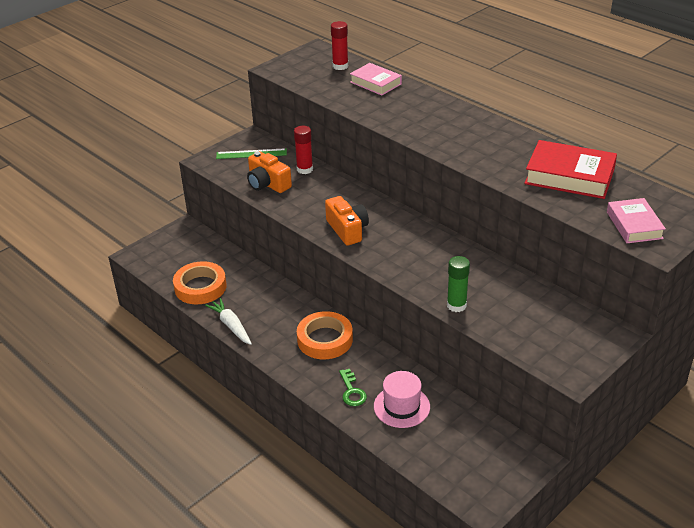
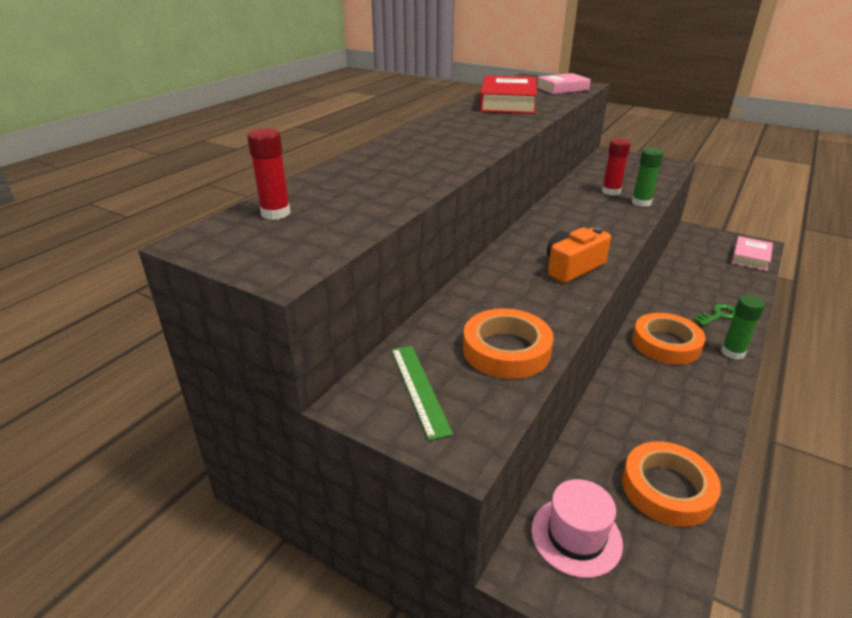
camera: 105 degrees left, 5 degrees down
(231, 326) = (714, 428): white carrot -> none
(267, 184) = (506, 350): orange camera -> orange tape
(299, 374) = (732, 352): none -> green glue stick
(305, 169) = (448, 321): red glue stick -> red glue stick (611, 191)
(375, 83) = (336, 184): pink book -> pink book (750, 257)
(401, 406) = (707, 287): pink hat -> pink hat (576, 536)

